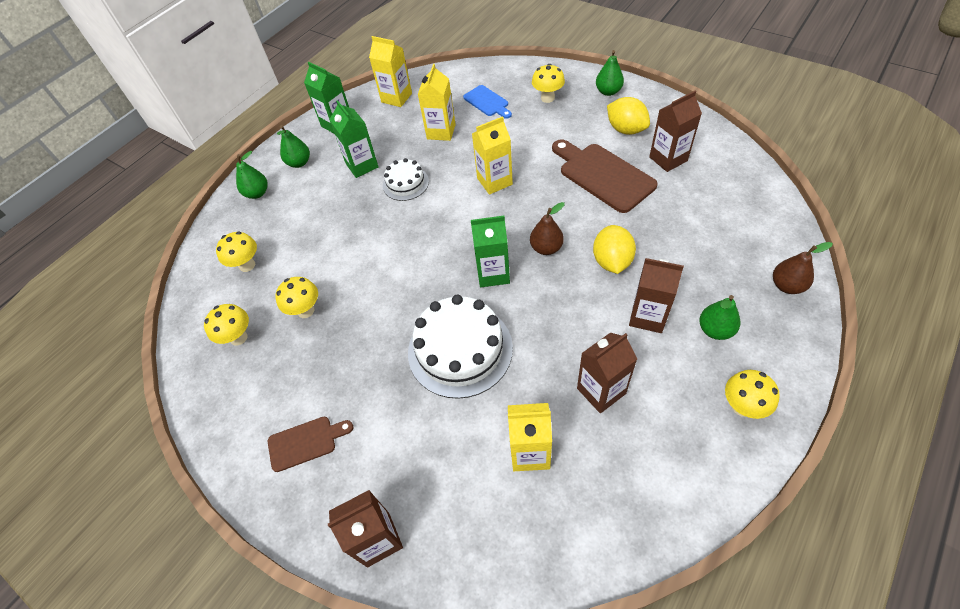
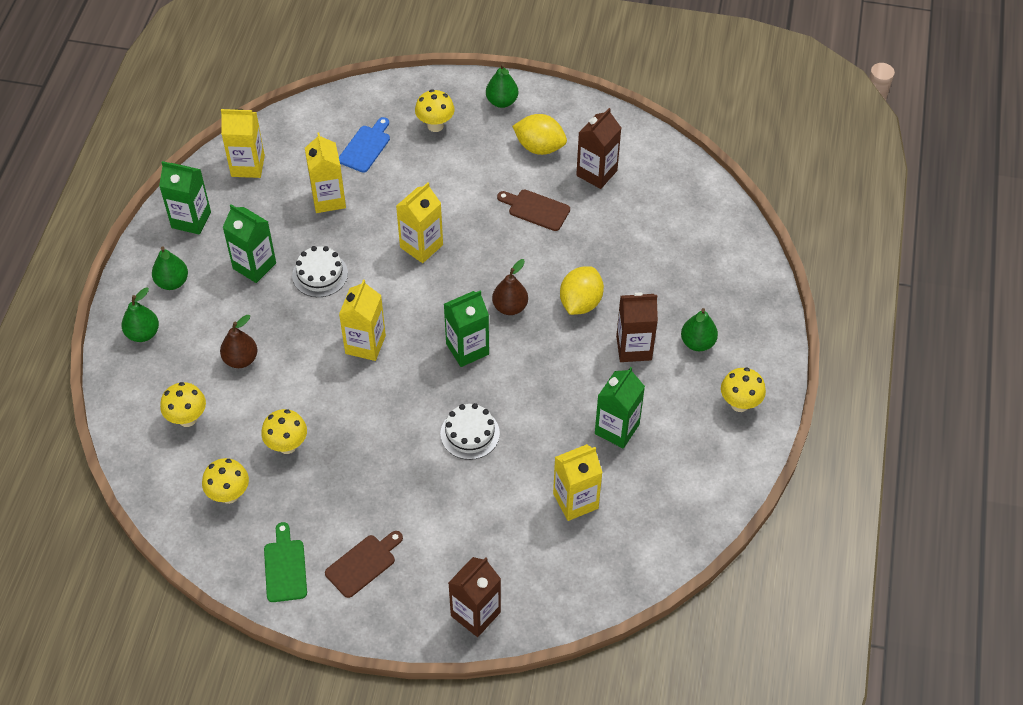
camera: 30 degrees left, 0 degrees up
(241, 419) = (285, 567): none -> green cutting board
(411, 246) = (365, 344): none -> yellow carton
(460, 349) = (470, 433): white cake -> white cake, size x0.55
(487, 102) = (366, 147): blue cutting board -> blue cutting board turned 90 degrees counterclockwise
(601, 391) = (617, 429): brown carton -> green carton
(603, 175) = (536, 209): brown cutting board -> brown cutting board, size x0.57
(611, 261) = (580, 303): yellow lemon -> yellow lemon turned 45 degrees clockwise
(787, 285) = (748, 281): brown pear -> brown pear (241, 359)

